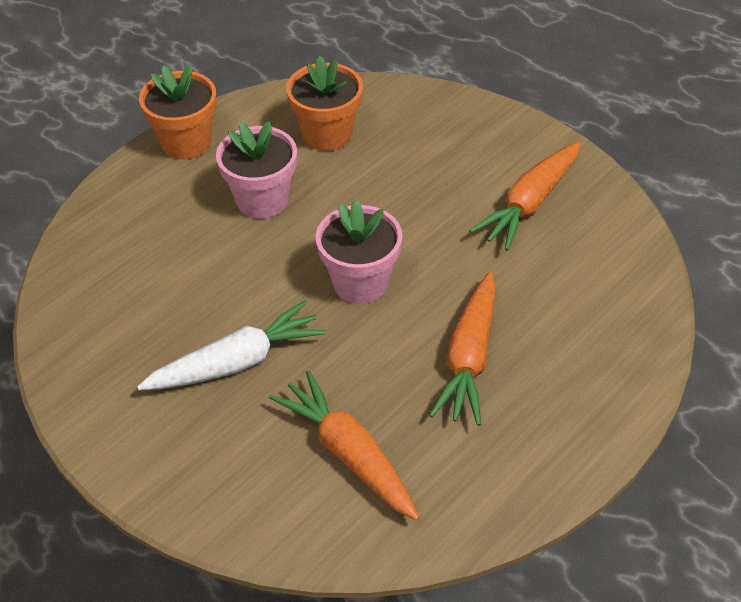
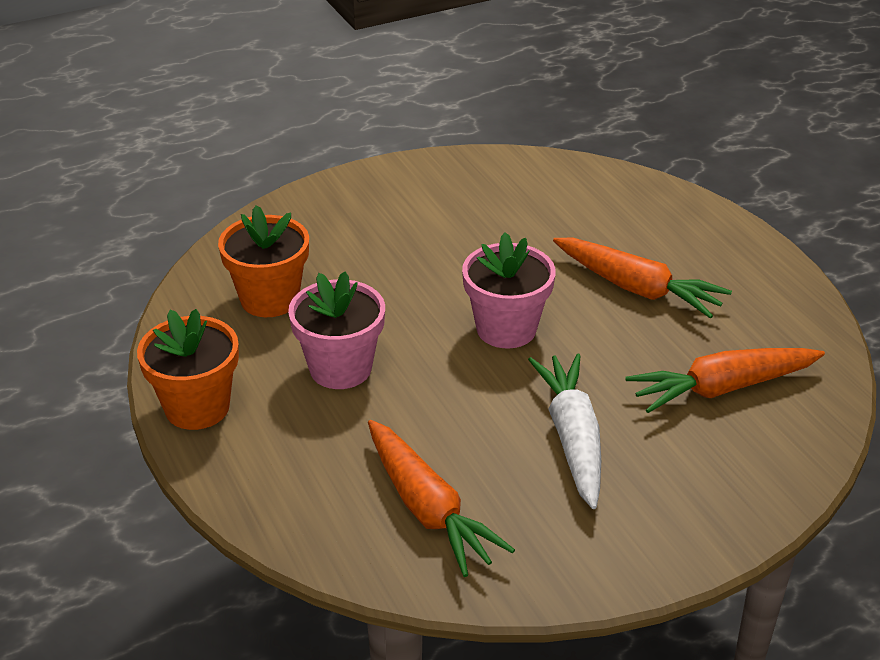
camera: 70 degrees left, 10 degrees down
(529, 204) = (463, 204): orange carrot -> orange carrot (428, 508)

